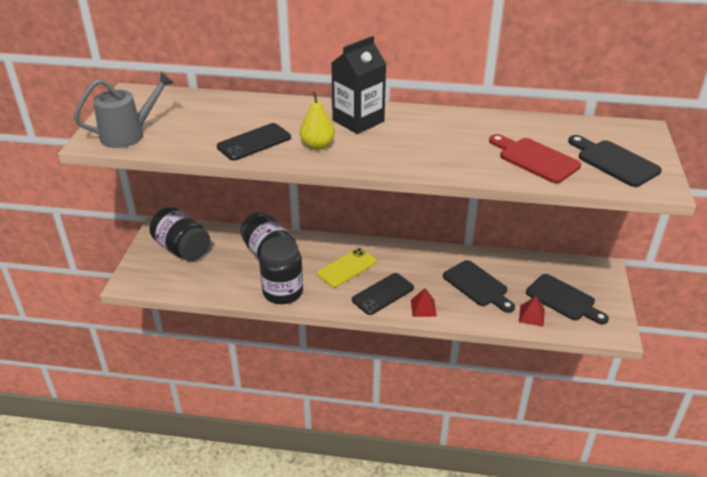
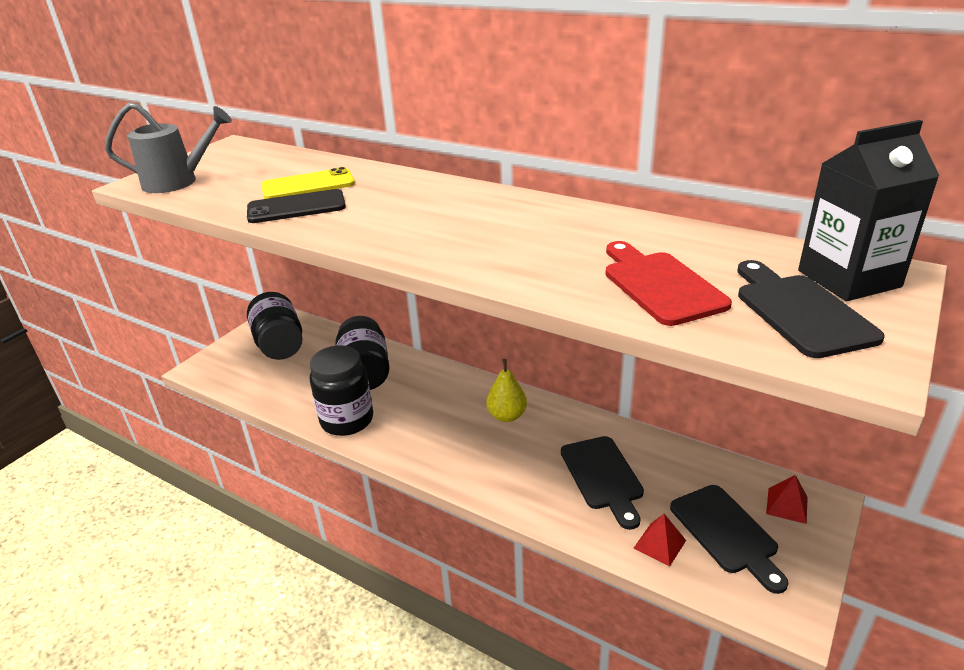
camera: 25 degrees right, 5 degrees down
(317, 145) = (366, 221): yellow pear -> yellow pear (507, 416)
(347, 268) = (443, 409): yellow phone -> yellow phone (308, 185)
(358, 121) = (447, 201): black carton -> black carton (848, 279)
(383, 294) = (465, 454): black phone -> none
(423, 308) = (506, 488): red pyramid -> red pyramid (787, 505)

